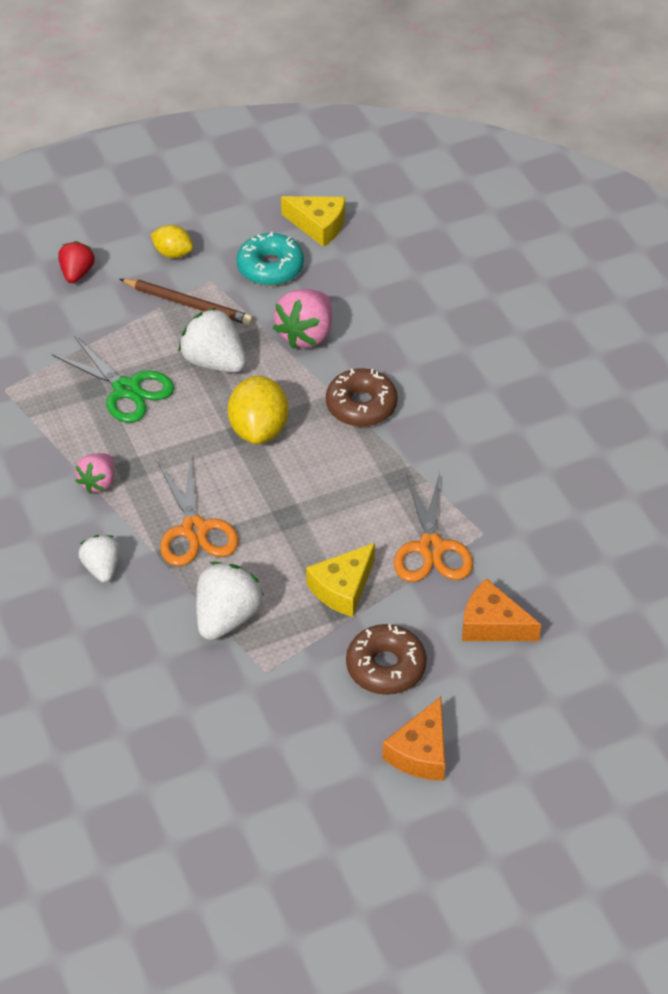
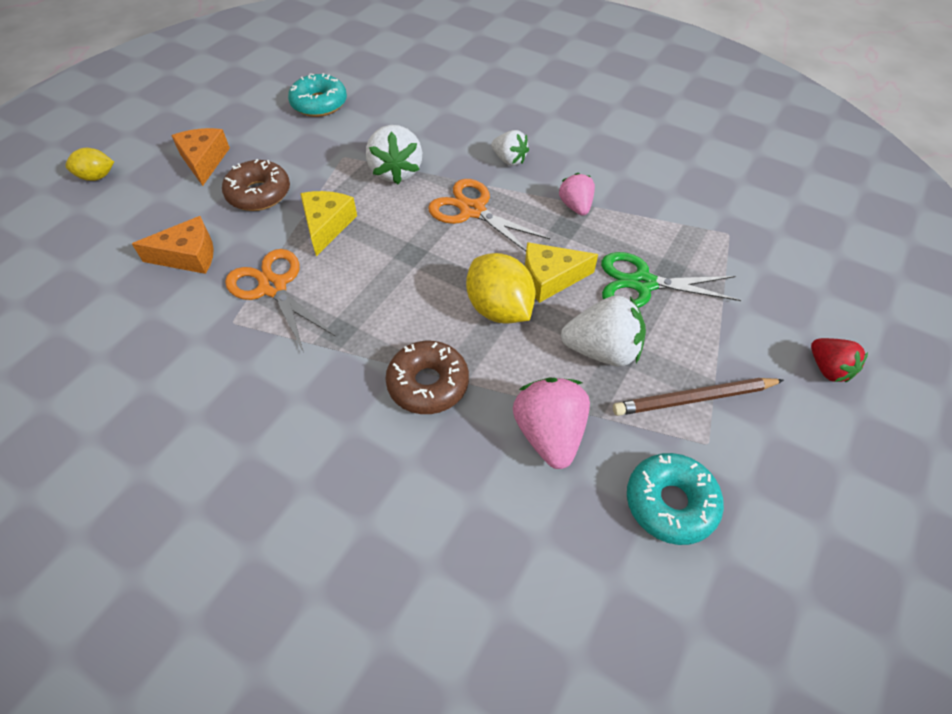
camera: 145 degrees right, 5 degrees up
(173, 253) = (782, 454): yellow lemon -> yellow lemon (97, 177)
(233, 777) = (319, 104): none -> turquoise donut
(318, 225) = (686, 617): yellow cheese -> yellow cheese (550, 278)

